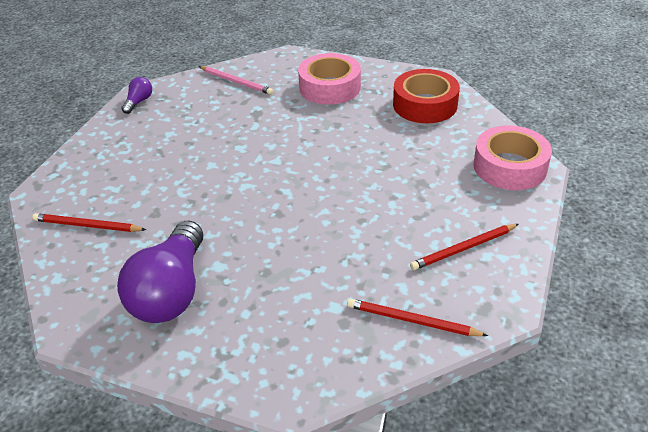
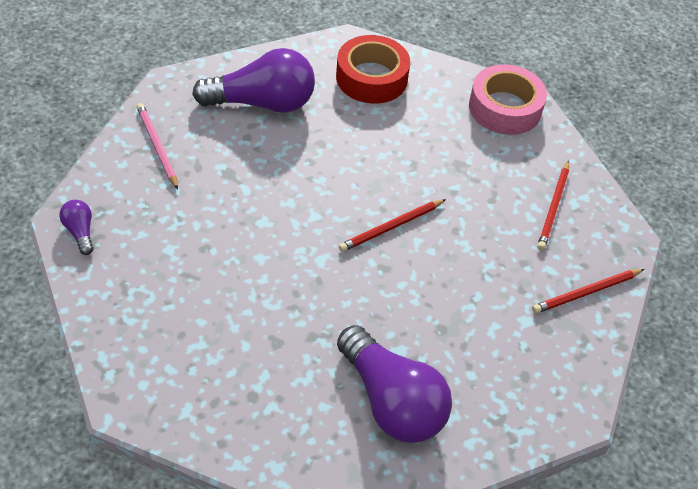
camera: 50 degrees left, 10 degrees up
(87, 226) = (230, 399): red pencil -> red pencil (391, 227)
(236, 82) = (157, 147): pink pencil -> pink pencil turned 105 degrees counterclockwise
(330, 87) = (262, 103): pink tape -> purple light bulb

